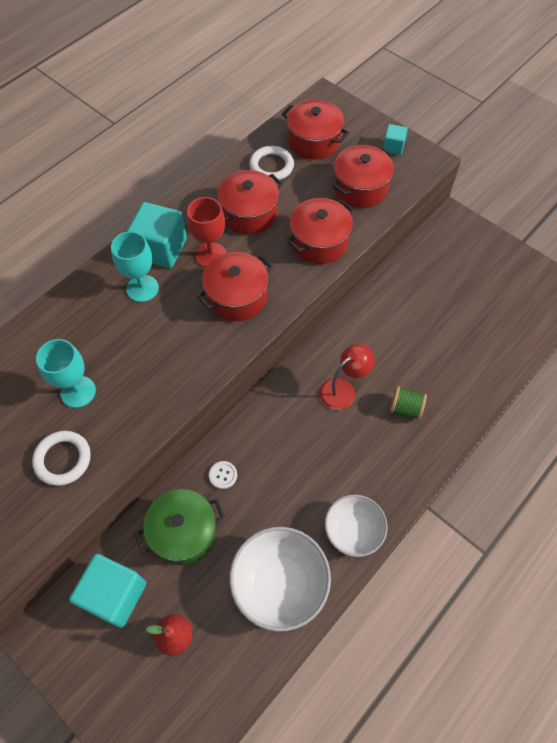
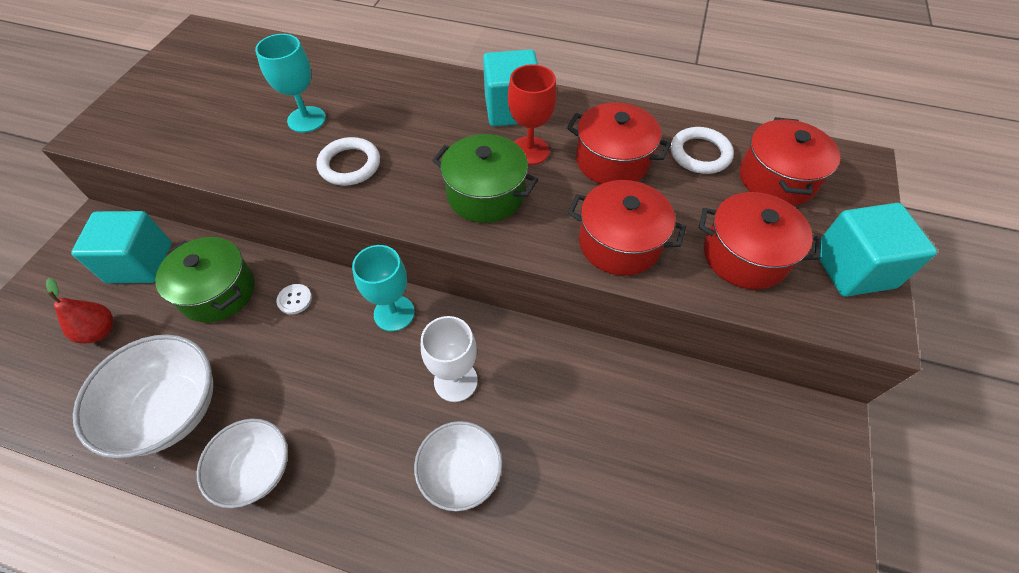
camera: 65 degrees right, 5 degrees down
(63, 459) = (227, 139): white ring -> white ring (350, 165)
(142, 288) = (452, 116): turquoise goblet -> turquoise goblet (394, 313)
(237, 297) = (485, 194): red pot -> green pot
(343, 389) = (455, 381): red lamp -> white goblet
(393, 147) = (853, 268): turquoise cube -> turquoise cube, size x1.93
(406, 408) = (460, 472): green spool -> white bowl

